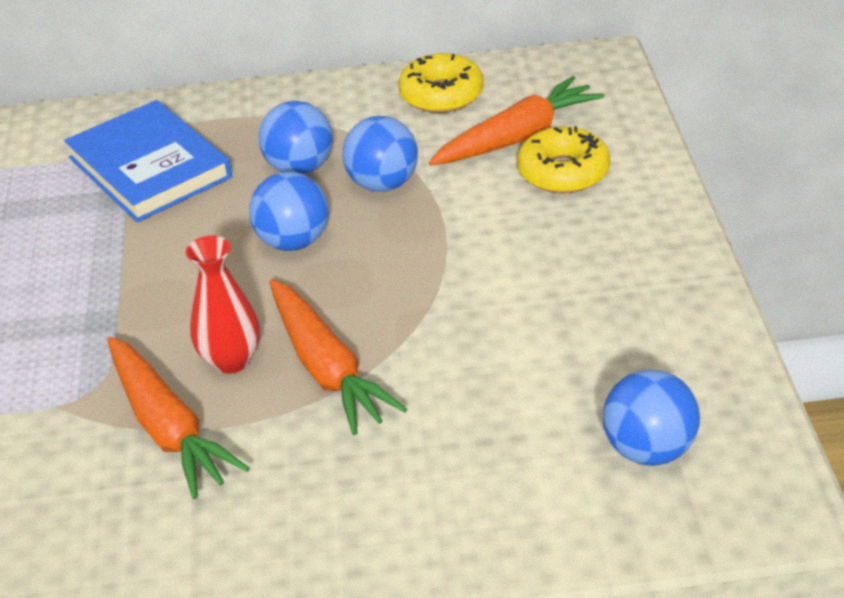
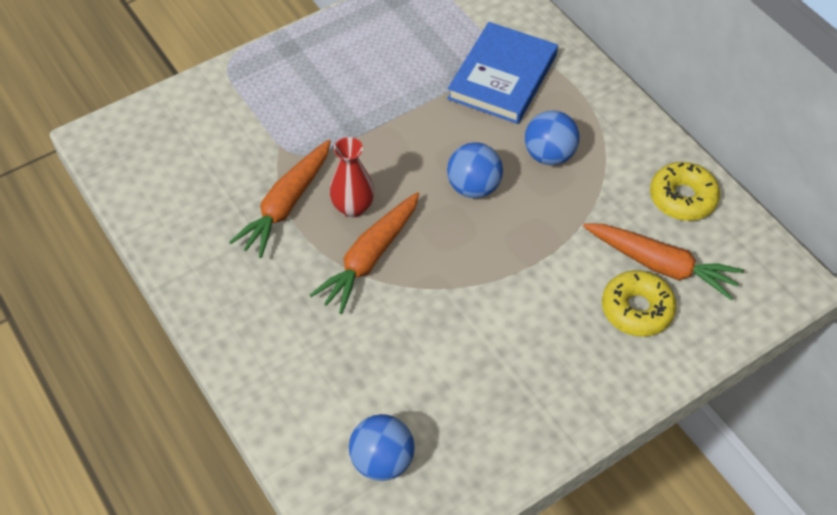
camera: 60 degrees right, 15 degrees up
(383, 184) = (559, 208): blue ball -> none

